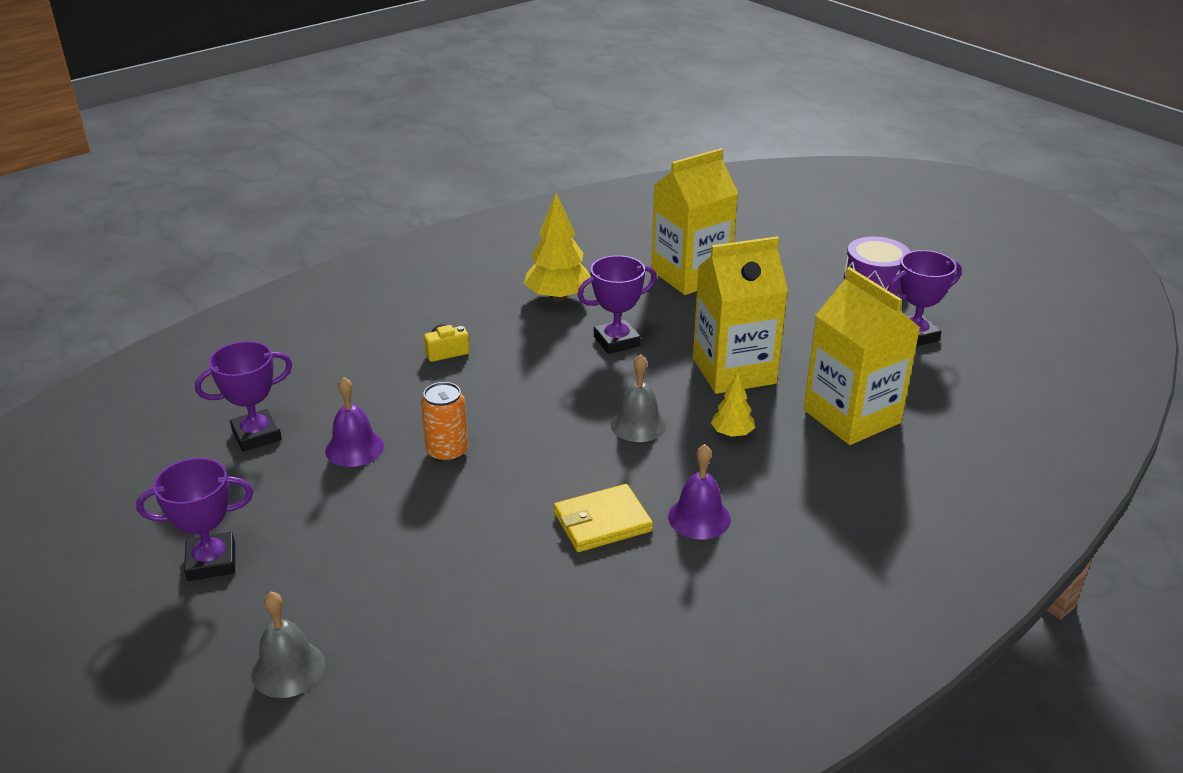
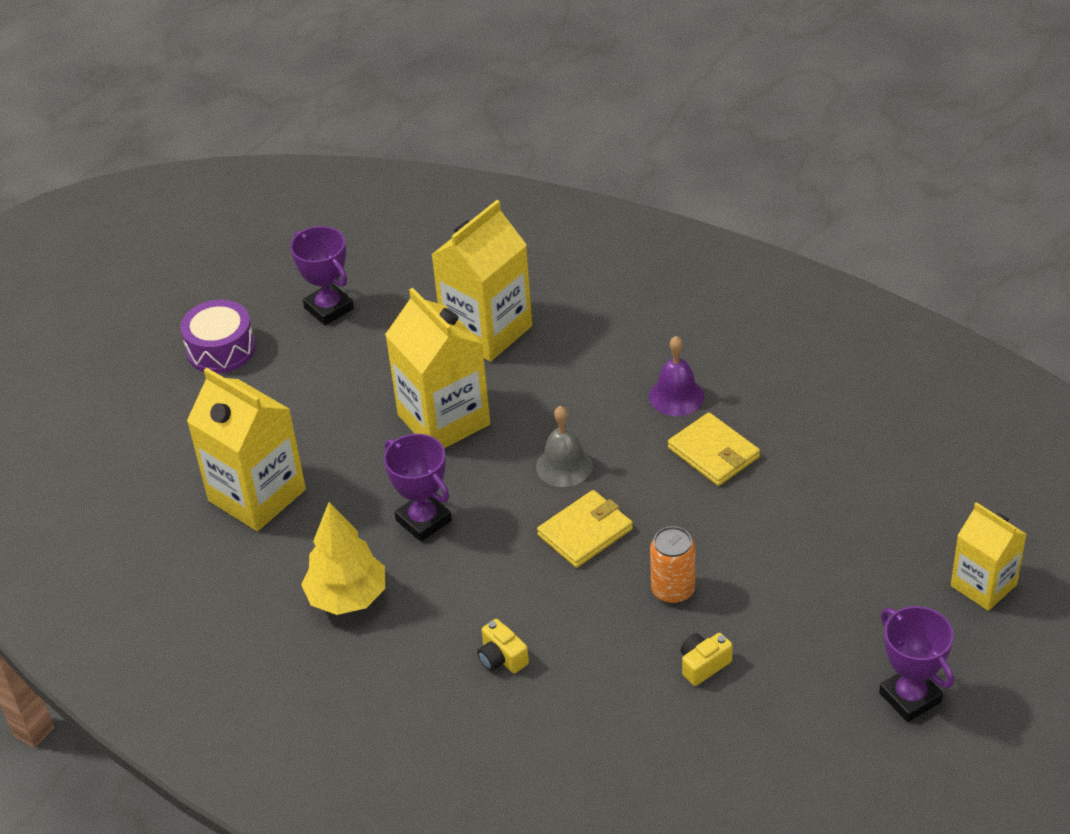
camera: 105 degrees left, 10 degrees up
(256, 435) = (724, 759): purple trophy -> none
(288, 669) = (983, 585): grey bell -> yellow carton
(354, 448) = (703, 665): purple bell -> yellow camera
(549, 419) = (585, 532): none -> yellow wallet
(732, 433) = (549, 400): yellow tree -> none

